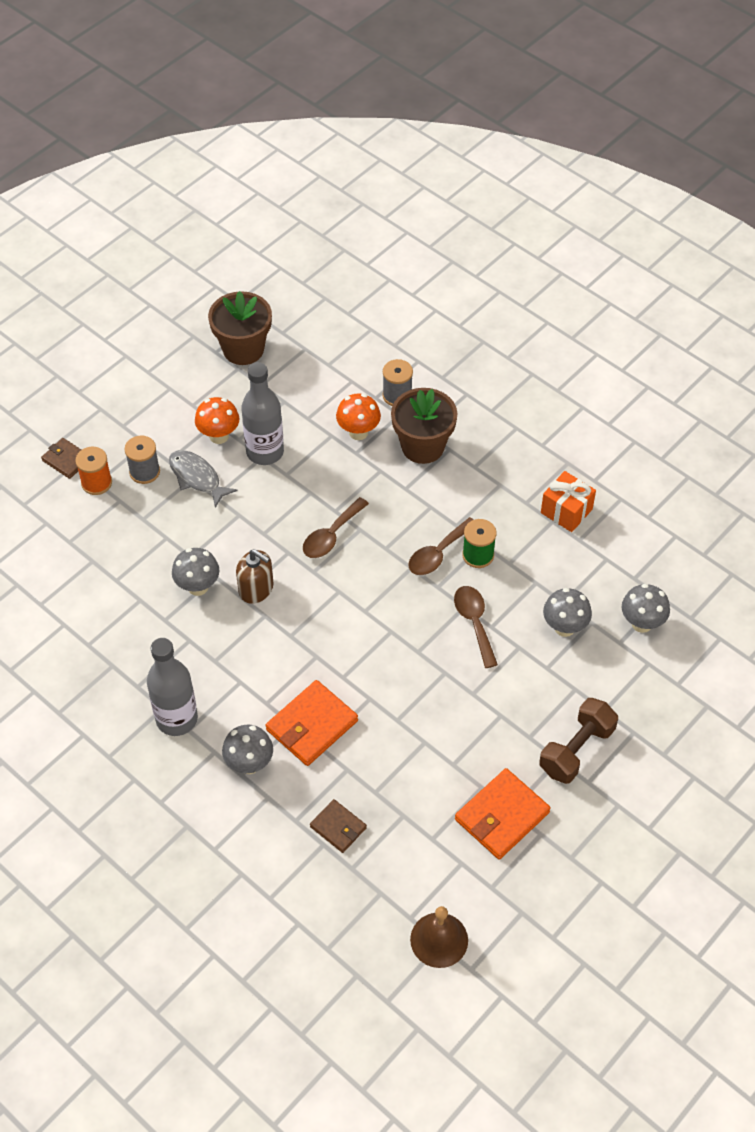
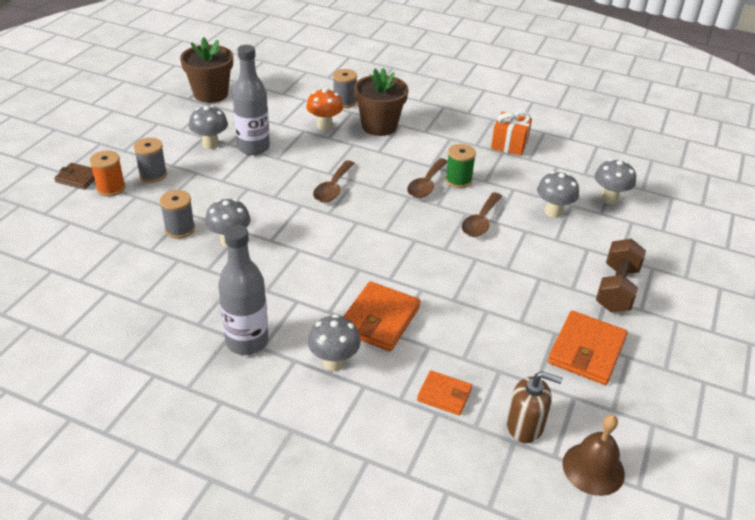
camera: 20 degrees left, 15 degrees down
(152, 559) = (180, 229): none -> grey spool
(197, 477) = (201, 171): grey fish -> none
(219, 436) = (210, 144): orange mushroom -> grey mushroom
(256, 589) = (283, 233): brown soap dispenser -> brown soap dispenser (525, 425)
(338, 827) = (444, 395): brown wallet -> orange wallet
(474, 622) = (480, 221): brown spoon -> brown spoon turned 120 degrees counterclockwise

